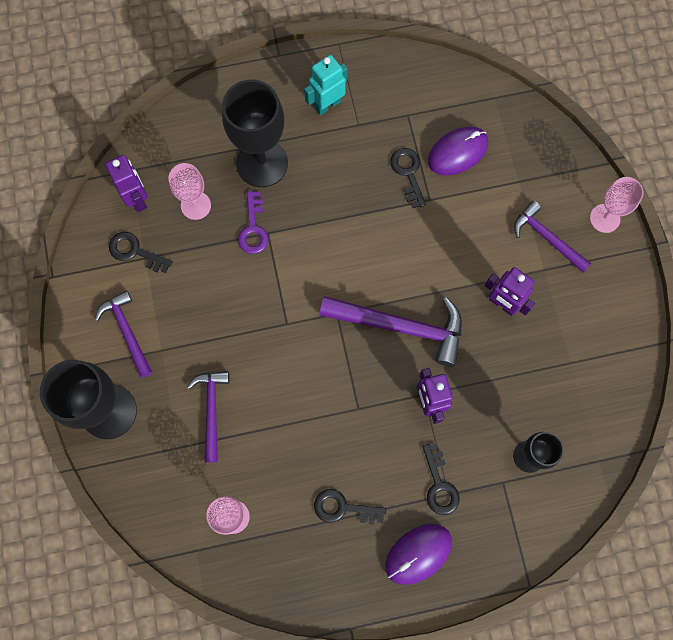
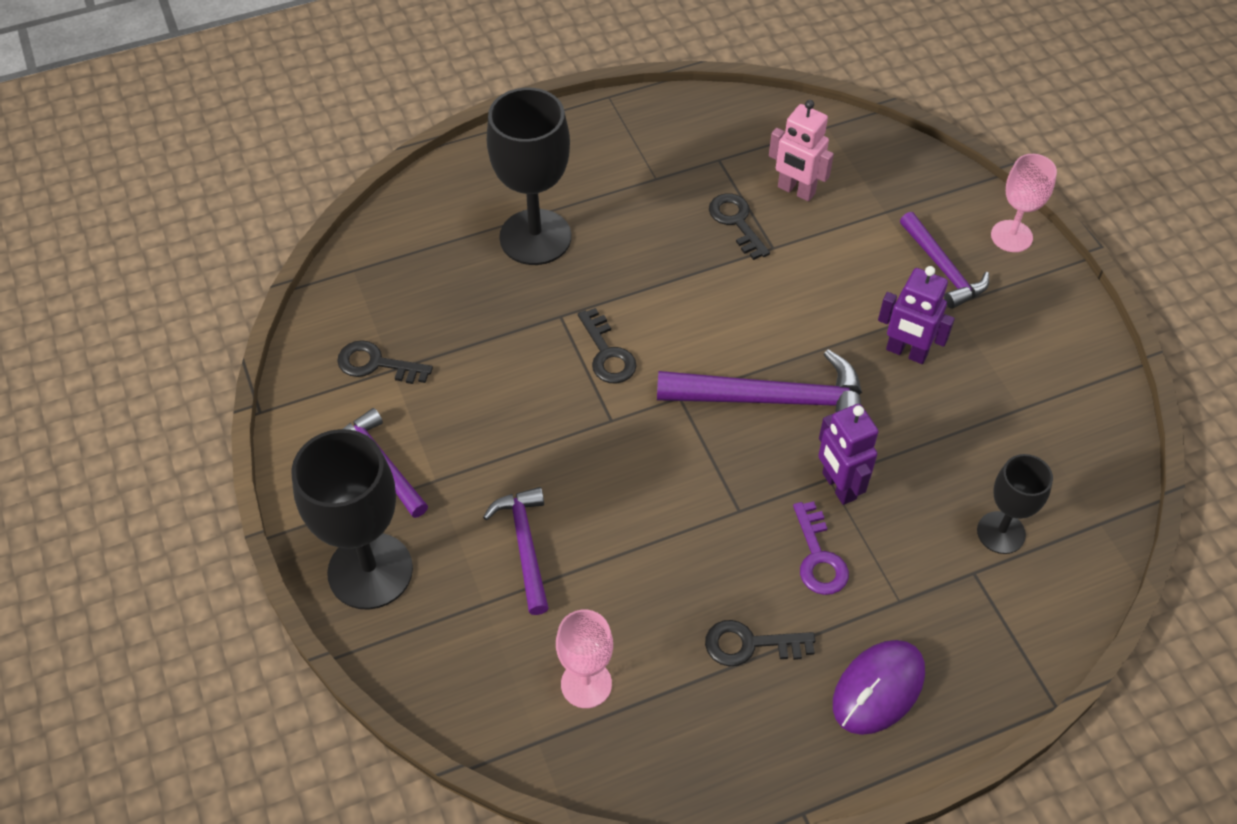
camera: 10 degrees left, 20 degrees down
(137, 198) = (369, 301): purple robot -> none
(195, 205) = (453, 298): pink goblet -> none
(253, 228) = (539, 313): purple key -> purple key (818, 557)
(327, 104) = (609, 162): turquoise robot -> none
(439, 485) = (883, 590): black key -> black key (607, 353)
(457, 152) = (796, 190): purple mouse -> pink robot
(547, 238) = (943, 268): purple hammer -> purple hammer turned 150 degrees counterclockwise

